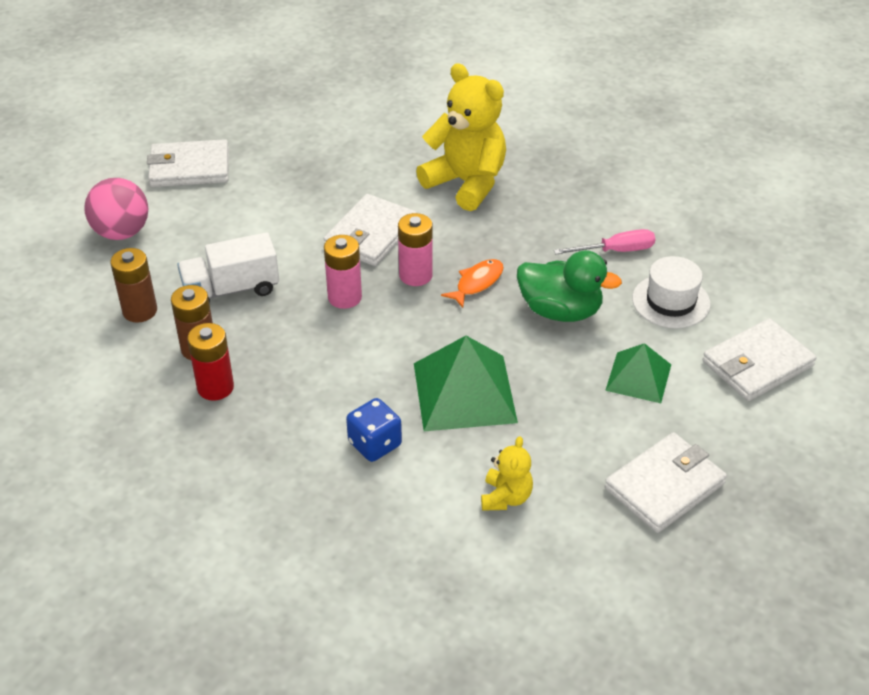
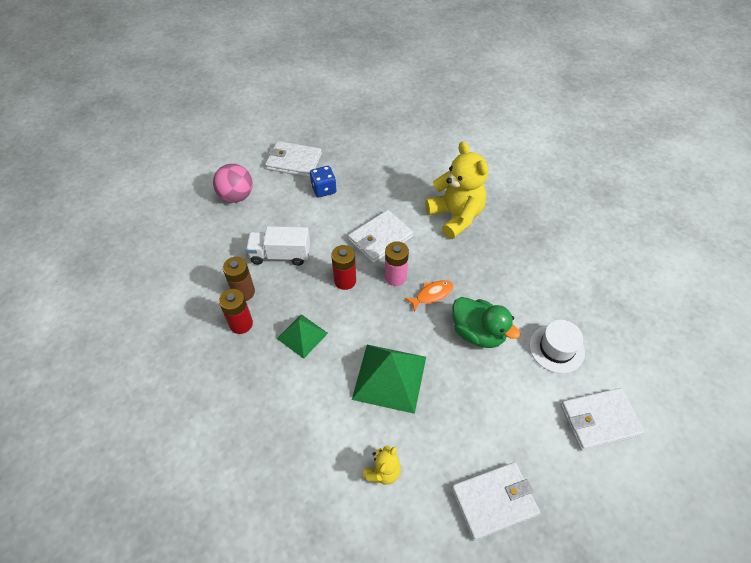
camera: 20 degrees right, 10 degrees up
(140, 311) = (222, 255): brown battery -> none
(344, 297) = (345, 281): pink battery -> red battery
(375, 444) = (317, 399): blue dice -> blue dice (324, 189)
(616, 251) = (534, 296): pink screwdriver -> none
(638, 377) = (510, 403): green pyramid -> green pyramid (302, 336)

